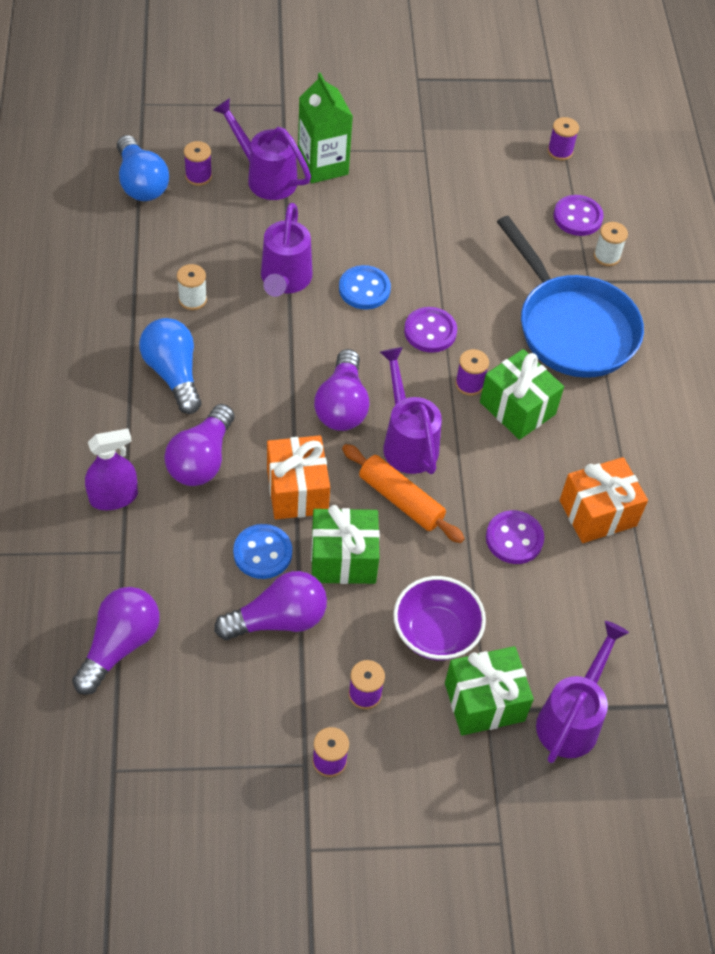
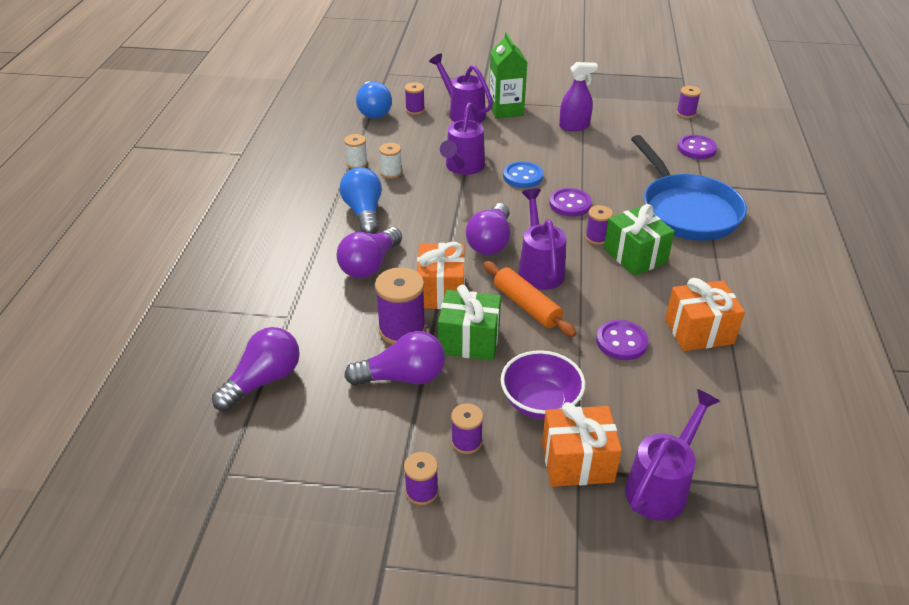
camera: 15 degrees right, 15 degrees down
(113, 497) = (293, 282): purple spray bottle -> purple spray bottle (574, 126)
(262, 553) = (402, 329): blue button -> purple spool
(484, 702) = (577, 462): green gift -> orange gift
(606, 256) = (718, 171): white spool -> white spool (357, 163)

